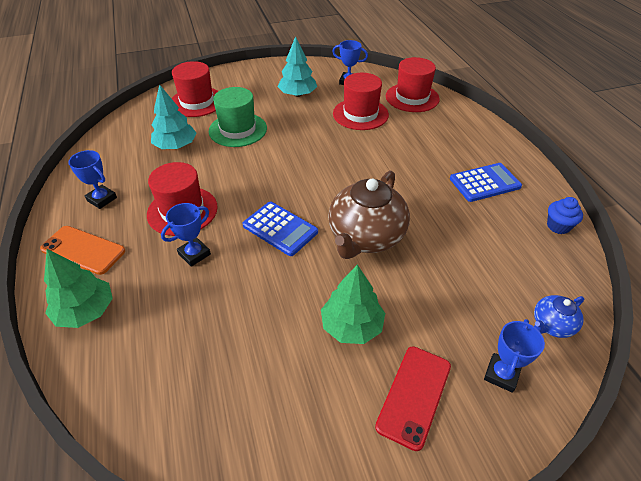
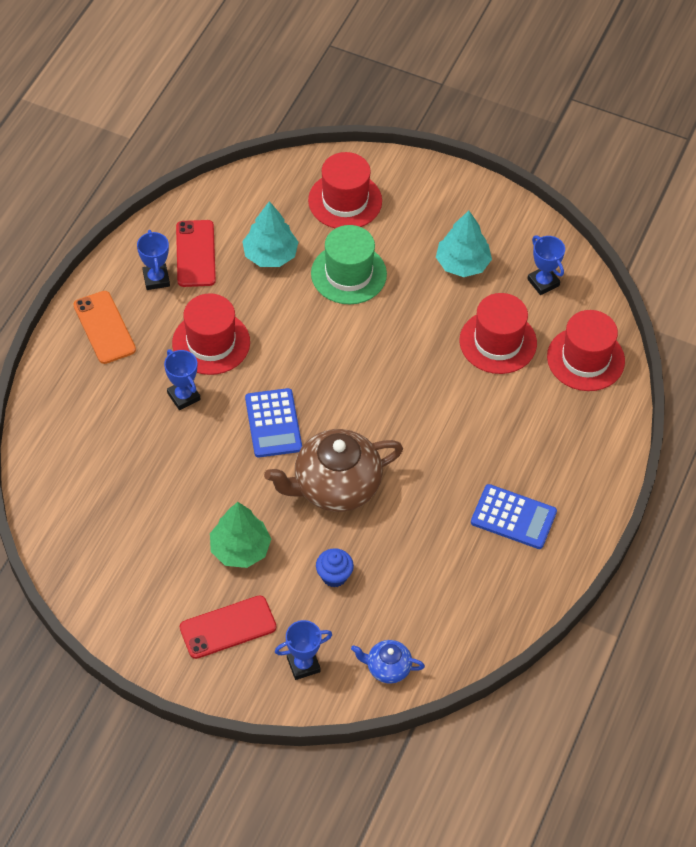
camera: 40 degrees right, 10 degrees up
(85, 311) = (68, 389): green tree -> none
(120, 171) = (195, 254): none -> red phone
(194, 254) = (183, 396): blue trophy -> blue trophy turned 60 degrees clockwise
(558, 226) = (517, 608): blue cupcake -> blue cupcake (334, 576)

